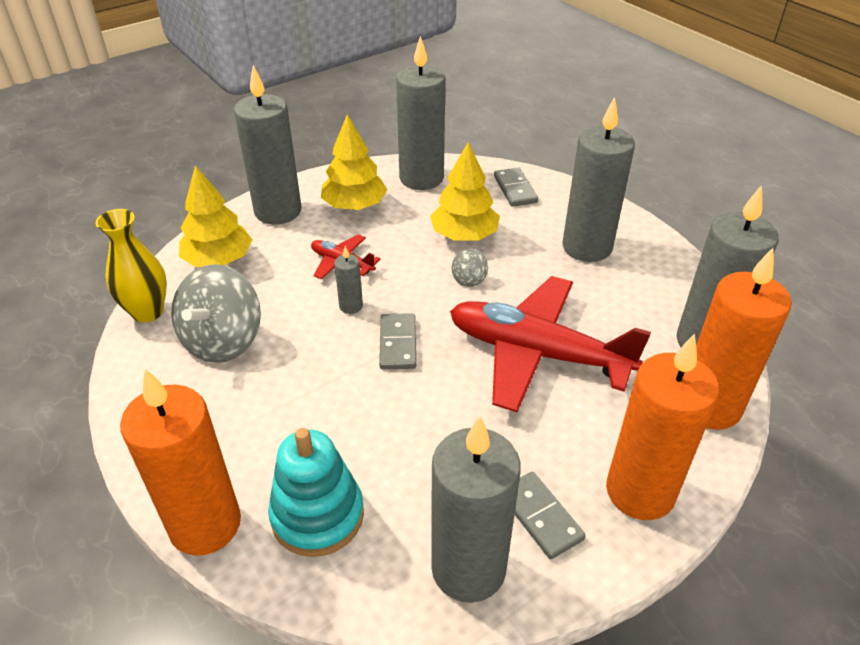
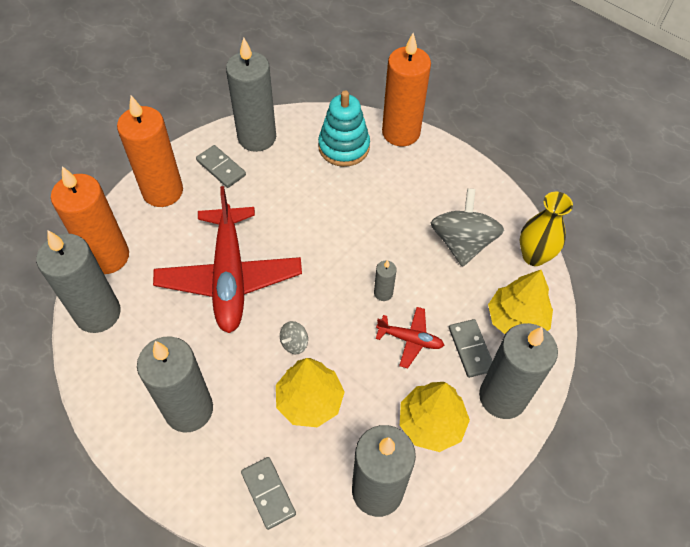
camera: 165 degrees right, 15 degrees up
(397, 343) = (335, 265): grey domino -> grey domino (471, 349)
(469, 279) = (294, 343): grey spinning top -> grey spinning top turned 150 degrees counterclockwise
(537, 353) = (230, 277): red plane -> red plane turned 75 degrees clockwise

